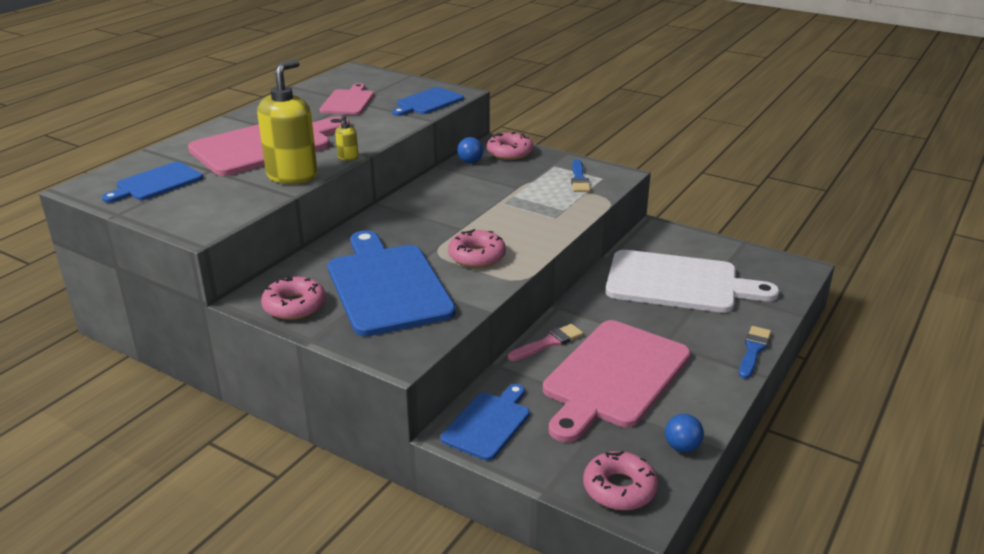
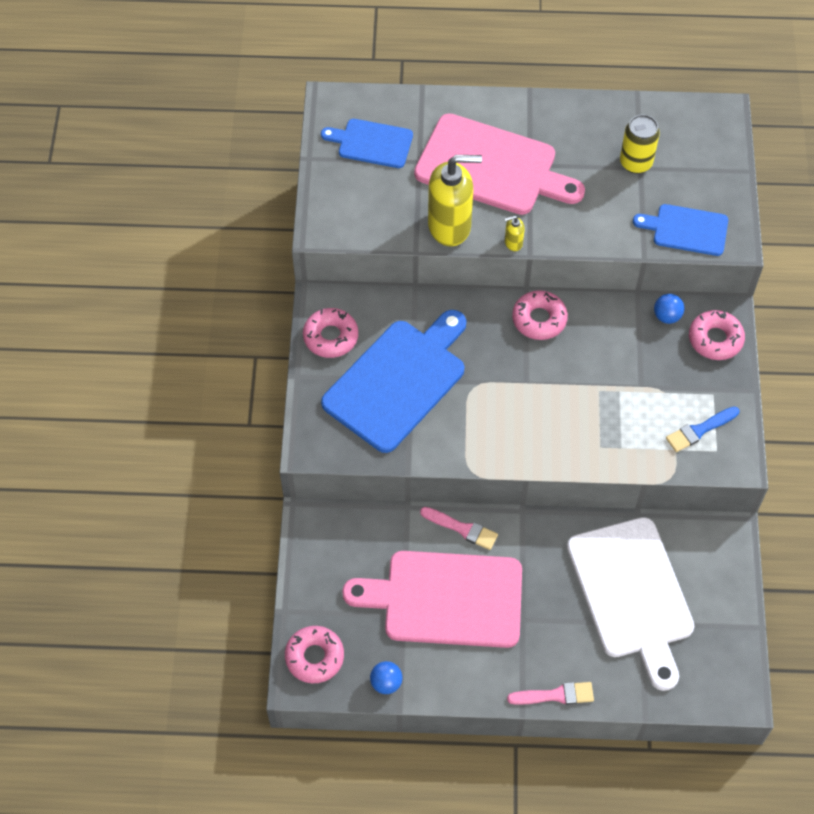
camera: 60 degrees right, 30 degrees up
(348, 101) = (635, 163): pink cutting board -> yellow can
(477, 256) = (487, 420): pink donut -> pink donut (539, 319)
(488, 423) = (333, 537): blue cutting board -> none
(753, 350) = (555, 695): blue brush -> pink brush

